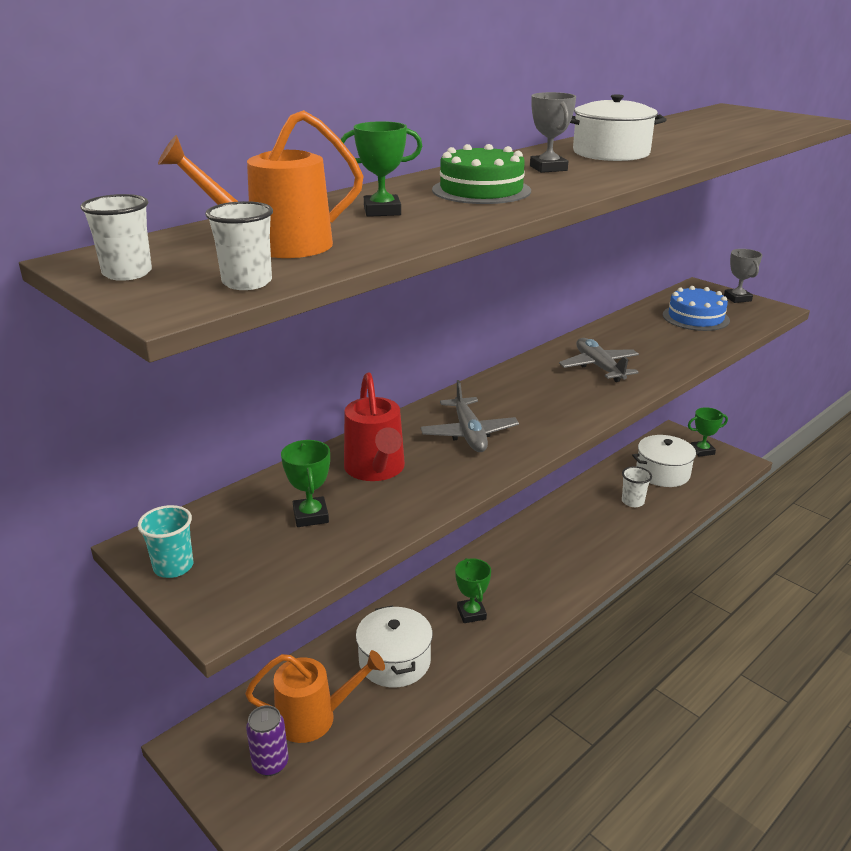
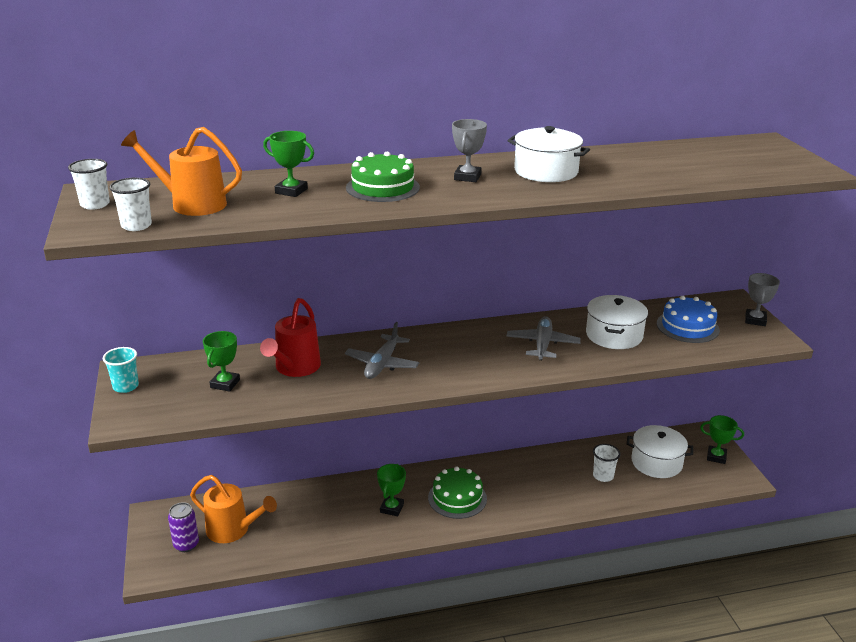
camera: 30 degrees right, 0 degrees up
(394, 661) = (311, 517): white pot -> white pot (614, 335)
(526, 575) = (457, 498): none -> green cake

